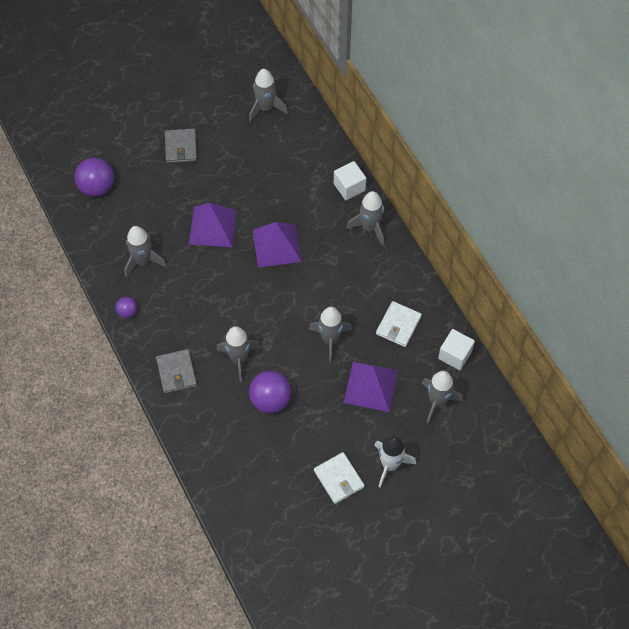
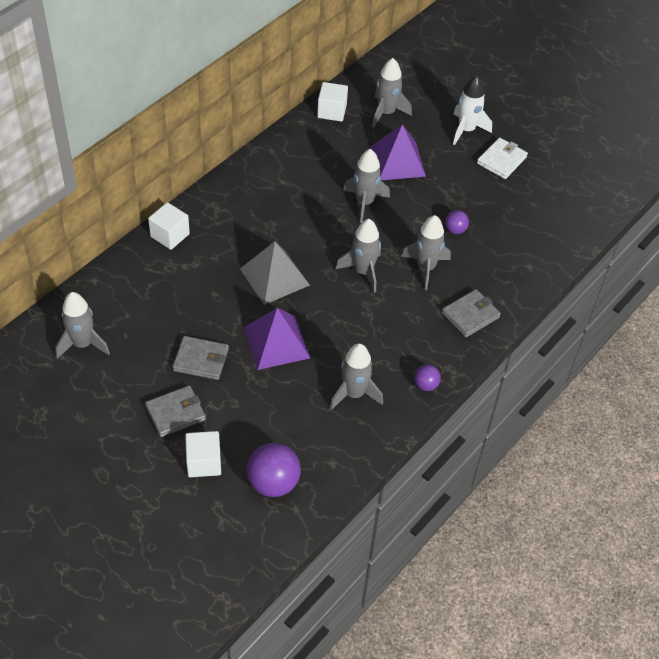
camera: 115 degrees left, 10 degrees down
(133, 153) = (204, 462): none -> white cube
(219, 174) = (201, 360): none -> grey wallet
(270, 400) = (455, 230): purple ball -> purple ball, size x0.53
(276, 245) = (274, 277): purple pyramid -> grey pyramid
(370, 227) = (216, 205): grey rocket -> grey rocket (363, 272)
(398, 325) = (321, 157): white wallet -> none

